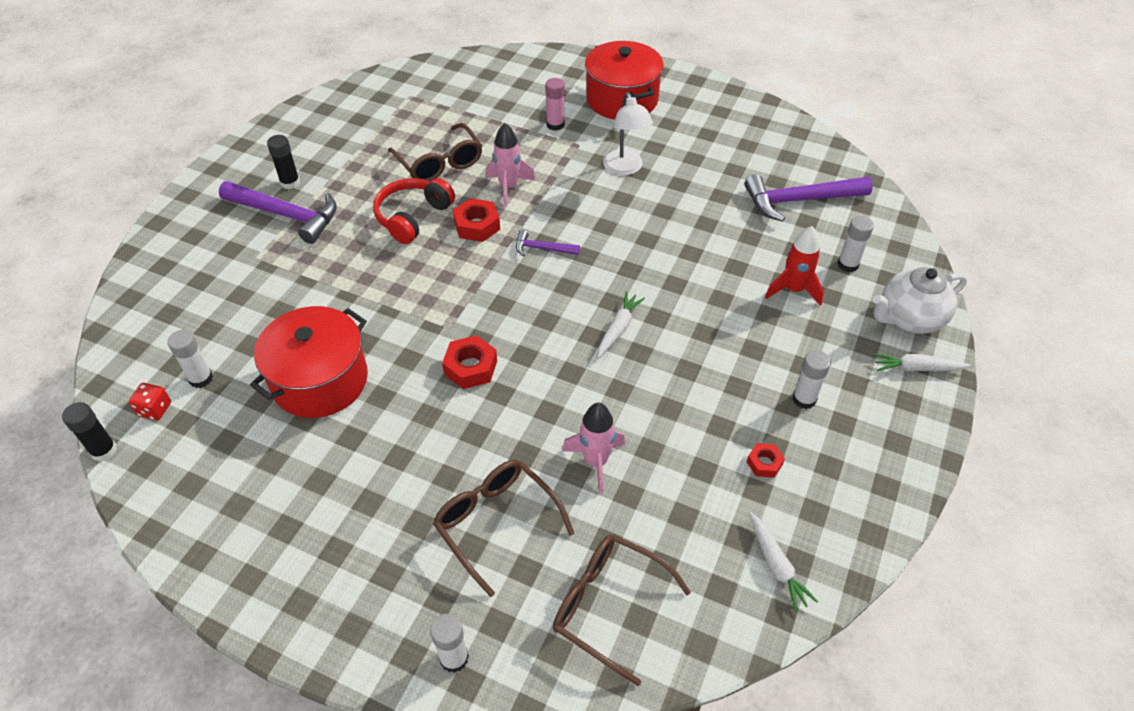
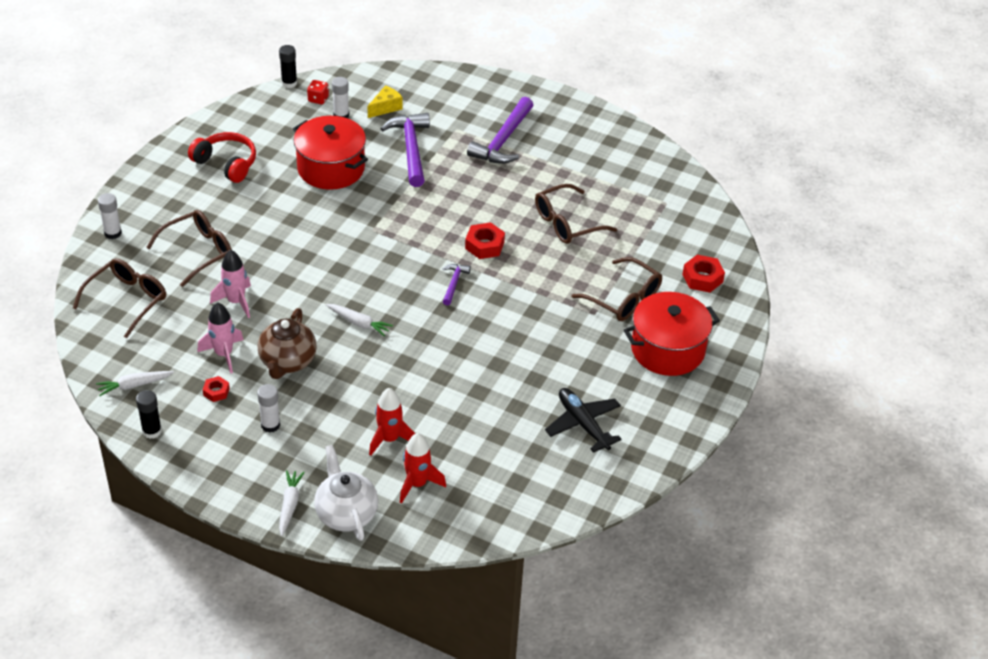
camera: 90 degrees right, 5 degrees down
(194, 330) = (385, 107): none -> yellow cheese
(290, 182) = (542, 139): black glue stick -> black glue stick (152, 431)
(412, 217) = (497, 208): red headphones -> red headphones (226, 163)
(470, 367) = (331, 241): red nut -> red nut (702, 278)
(509, 187) = (533, 265): pink rocket -> pink rocket (224, 354)
(555, 125) = (624, 299): pink glue stick -> brown glasses
(625, 168) = (558, 343): white lamp -> none
(697, 393) = (287, 362): none -> brown teapot
(731, 152) = (583, 424): none -> black plane
(799, 200) = (508, 464): purple hammer -> purple hammer (411, 149)
(848, 264) = (417, 484): white glue stick -> red rocket

